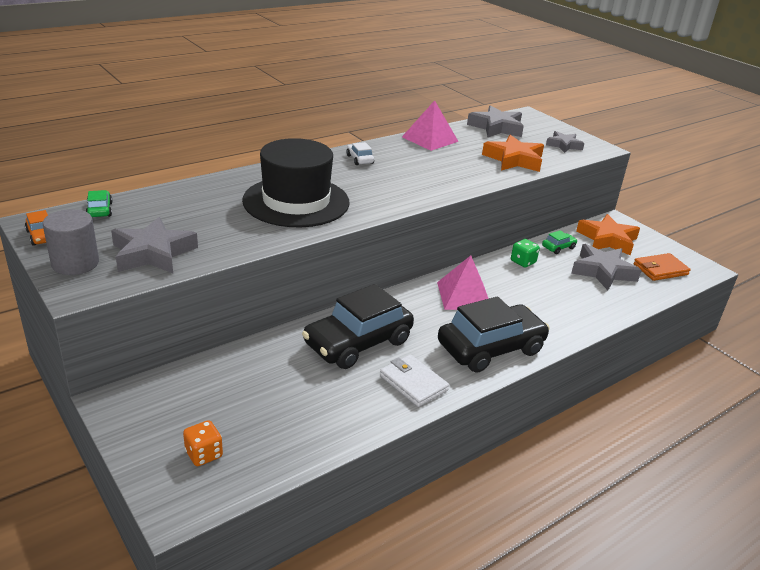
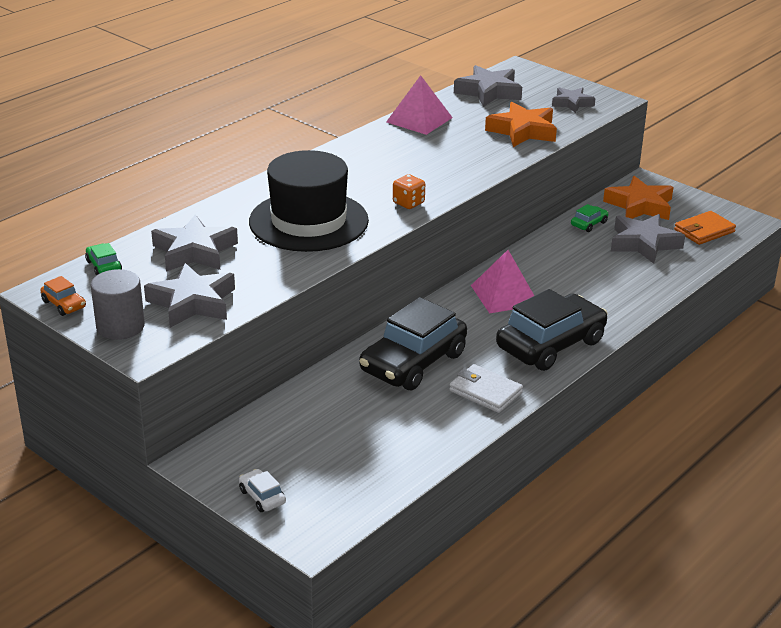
camera: 10 degrees left, 0 degrees up
(184, 210) = (194, 251): none -> grey star
(204, 454) = (311, 491): orange dice -> orange dice (408, 203)
(359, 159) = (352, 159): white car -> white car (262, 497)
(523, 262) = (555, 247): green dice -> none

